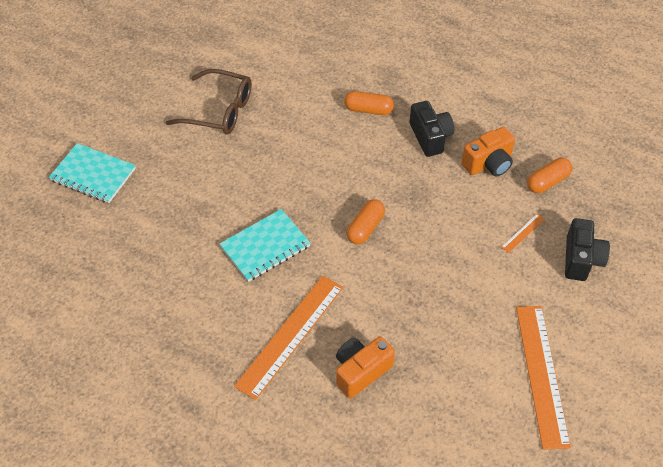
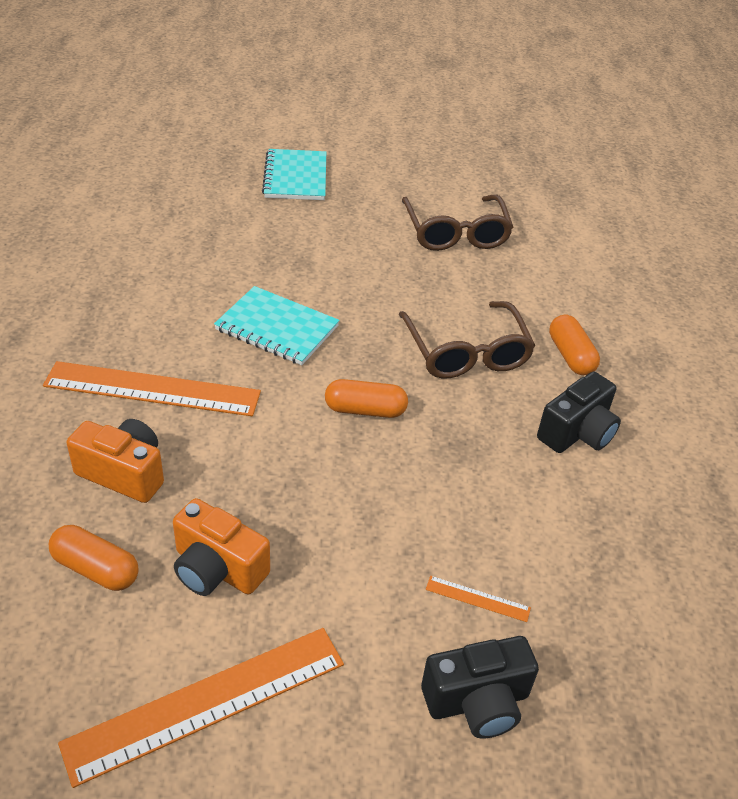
camera: 60 degrees right, 10 degrees down
(339, 157) = (466, 352): none -> brown glasses
(488, 163) = (583, 515): orange camera -> orange camera (217, 569)
(547, 182) = (608, 605): orange capsule -> orange capsule (96, 569)

